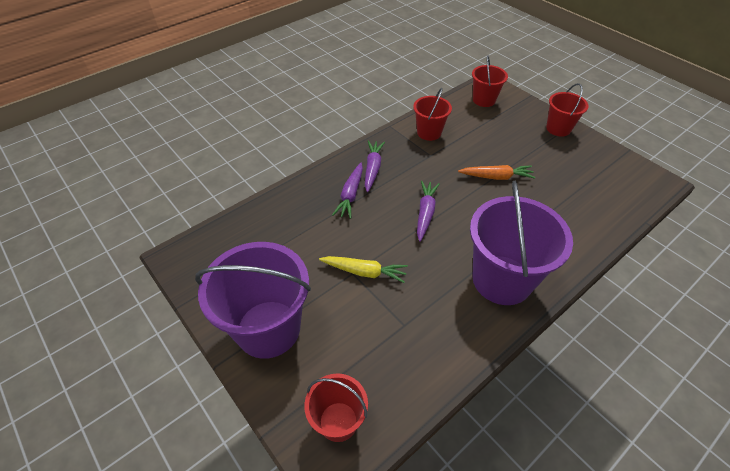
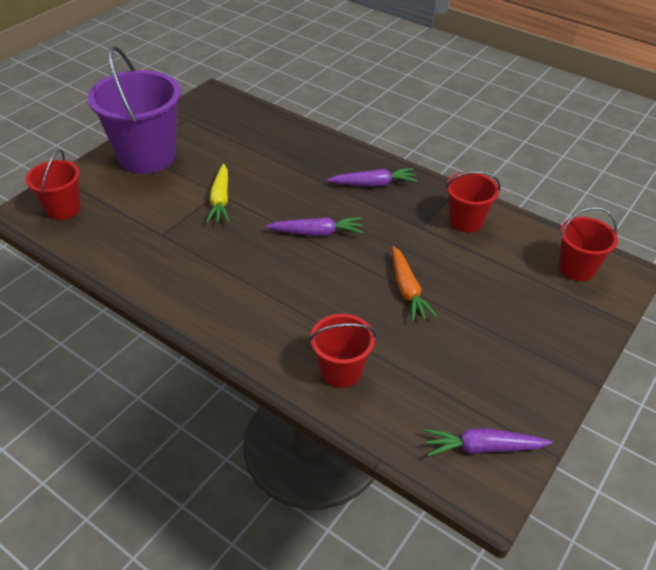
camera: 75 degrees right, 5 degrees down
(350, 195) = (324, 175): purple carrot -> purple carrot (483, 448)
(501, 279) = (233, 302): purple bucket -> none
(558, 128) = (557, 357): red bucket -> red bucket (341, 371)

